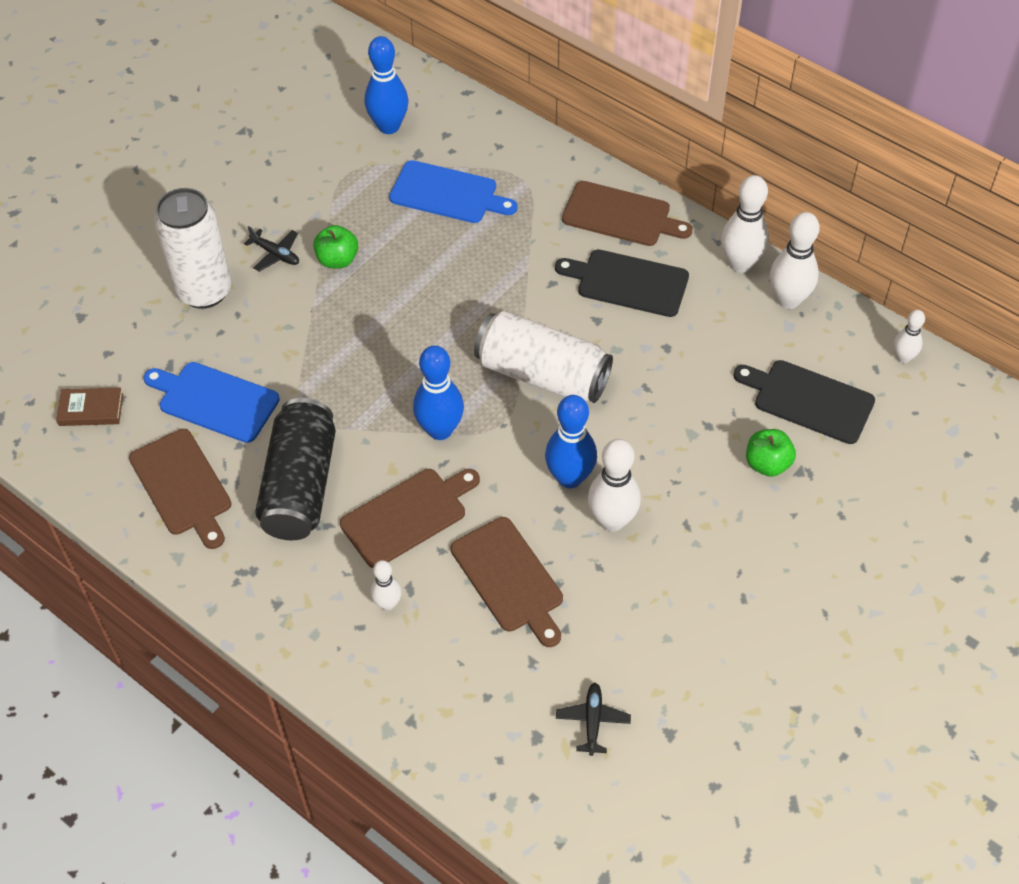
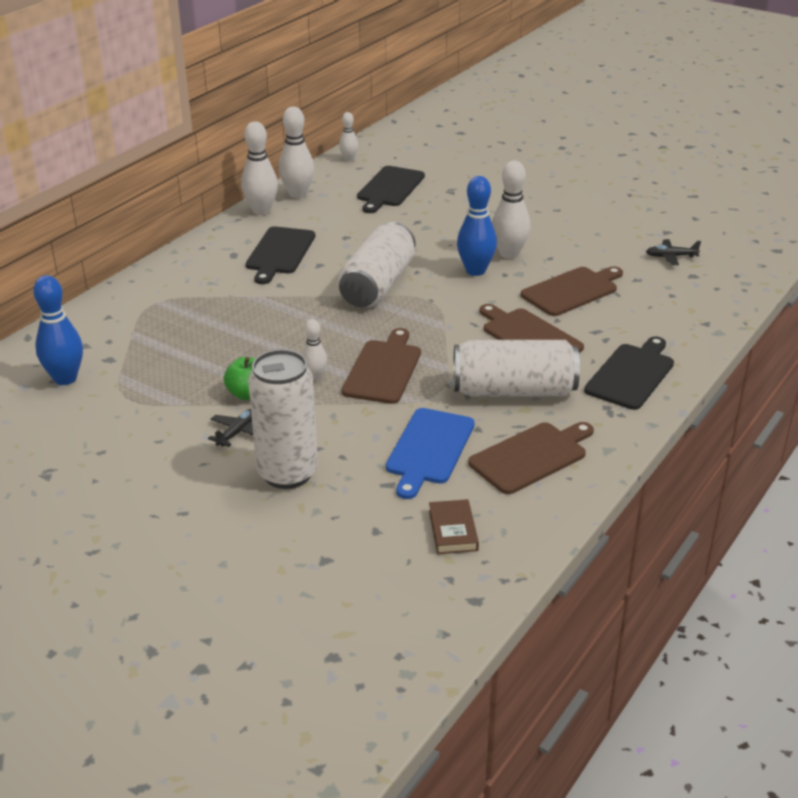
camera: 95 degrees left, 20 degrees down
(300, 485) = (513, 391): black can -> white can
(310, 608) = (631, 374): none -> black cutting board
(387, 603) = (613, 340): white bowling pin -> white bowling pin (315, 376)
(440, 430) = (441, 327): blue bowling pin -> none
(447, 193) = (166, 339): blue cutting board -> none
(620, 215) = (205, 257): brown cutting board -> brown cutting board (383, 369)
(767, 464) = (447, 202): green apple -> none

